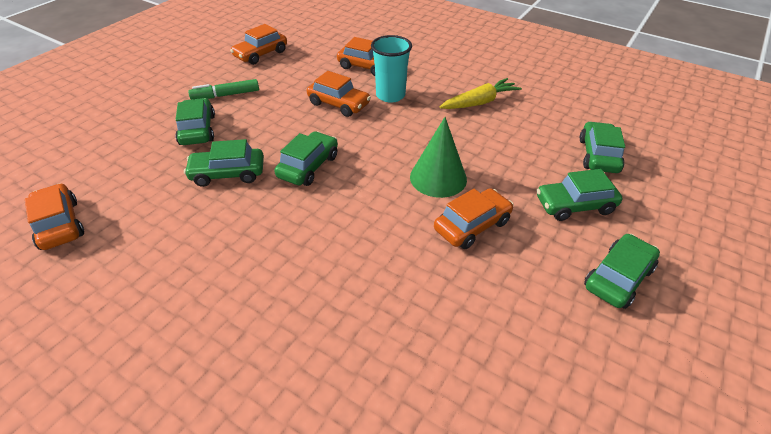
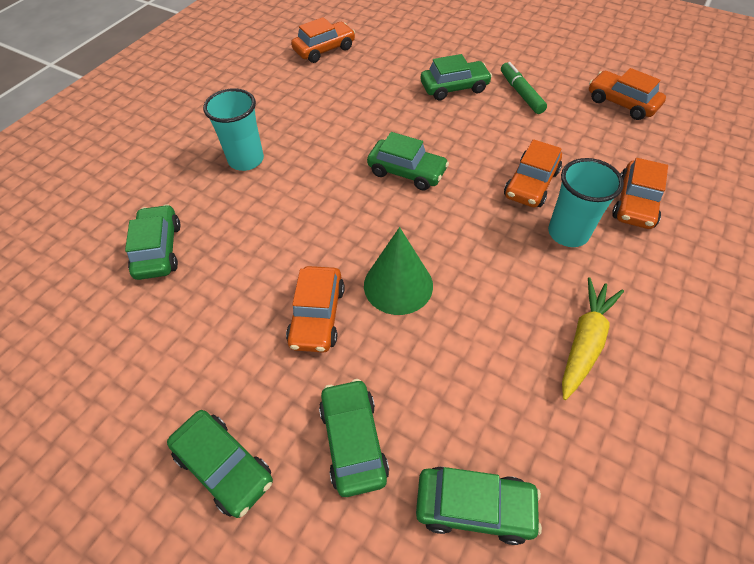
camera: 90 degrees right, 10 degrees up
(228, 174) = (390, 119): green car -> green car (158, 250)
(253, 293) = (246, 160): none -> turquoise cup
(472, 225) = (317, 316): orange car -> orange car turned 45 degrees clockwise
(479, 102) = (584, 342): yellow carrot -> yellow carrot turned 120 degrees counterclockwise

